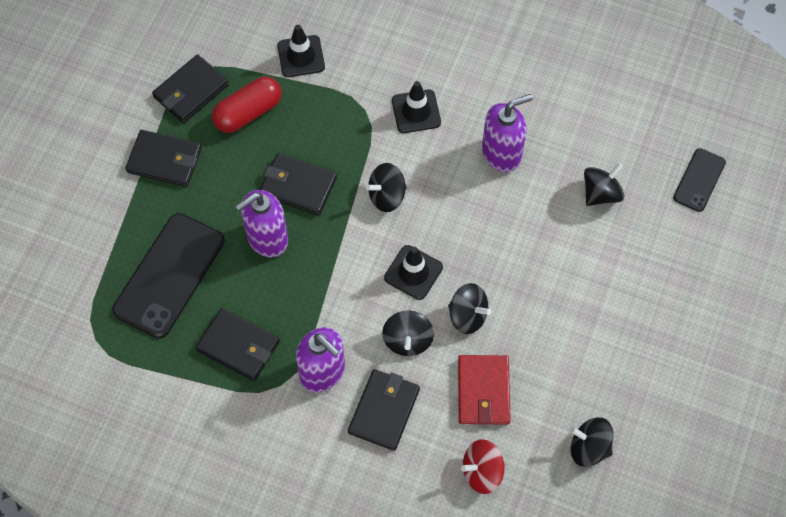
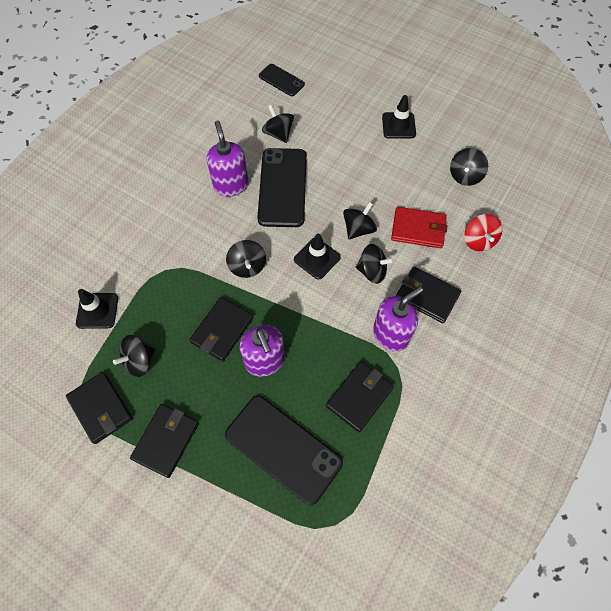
camera: 80 degrees left, 0 degrees up
(248, 113) = (139, 361): red capsule -> black spinning top
(416, 111) = (178, 234): black traffic cone -> black traffic cone (398, 125)
(512, 214) = (282, 187): none -> black phone

